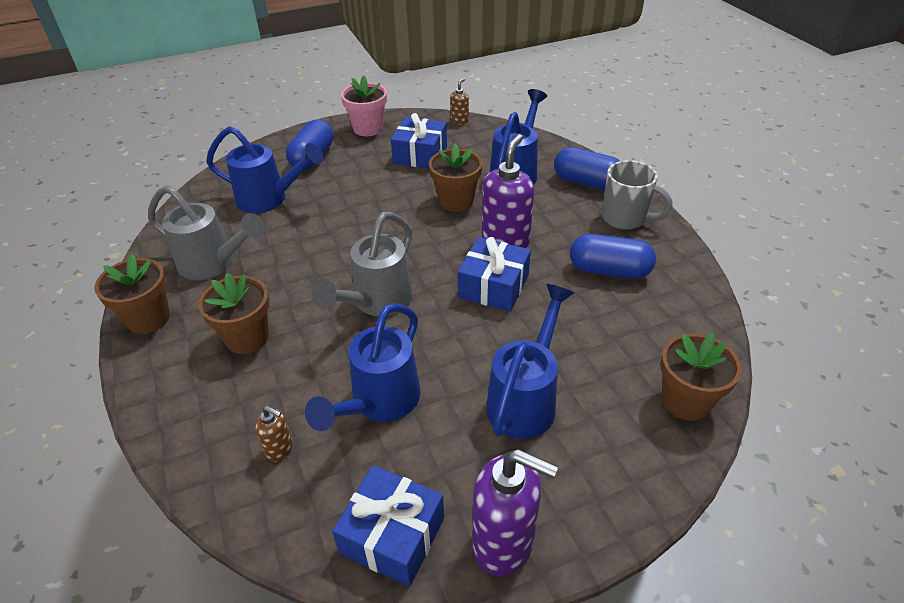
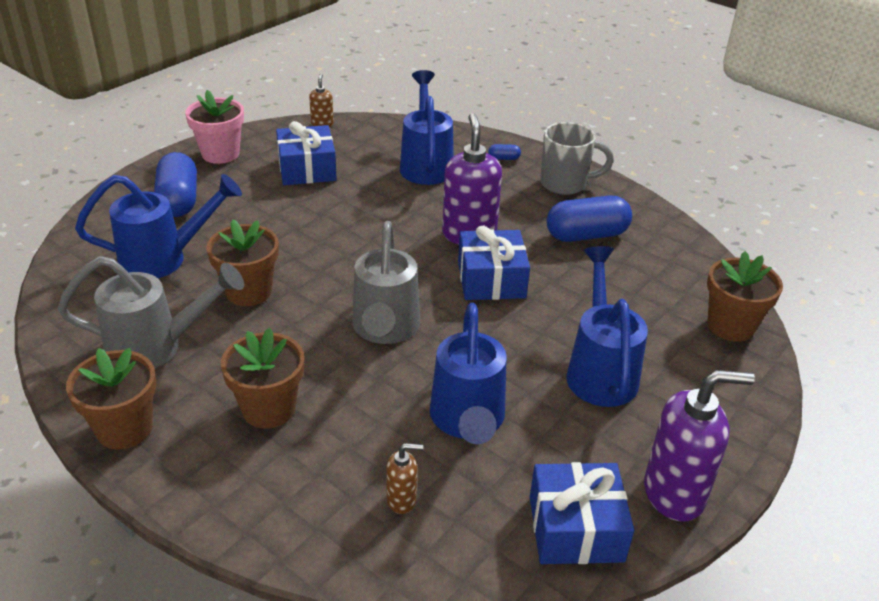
camera: 30 degrees left, 5 degrees down
(456, 201) = (386, 208): brown flower pot -> brown flower pot (248, 291)
(586, 182) = (503, 158): blue capsule -> blue capsule, size x0.42

